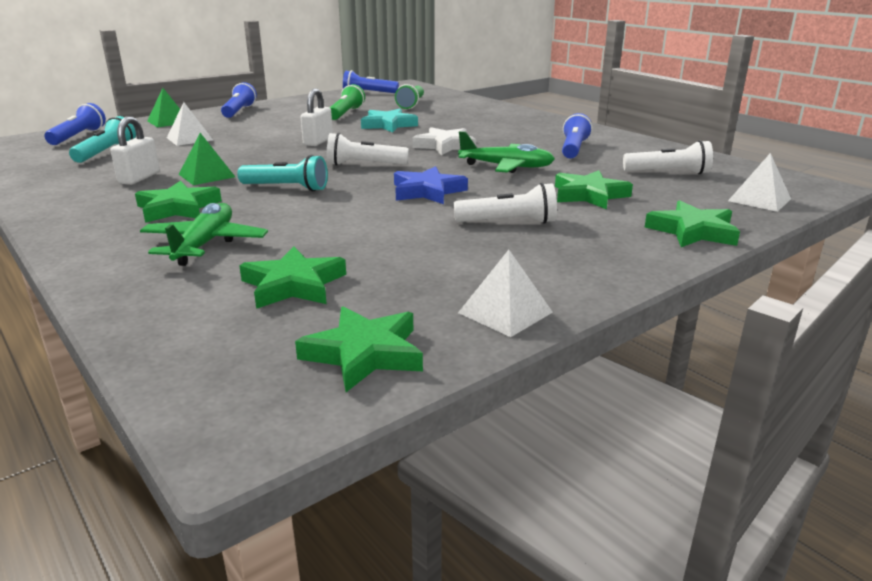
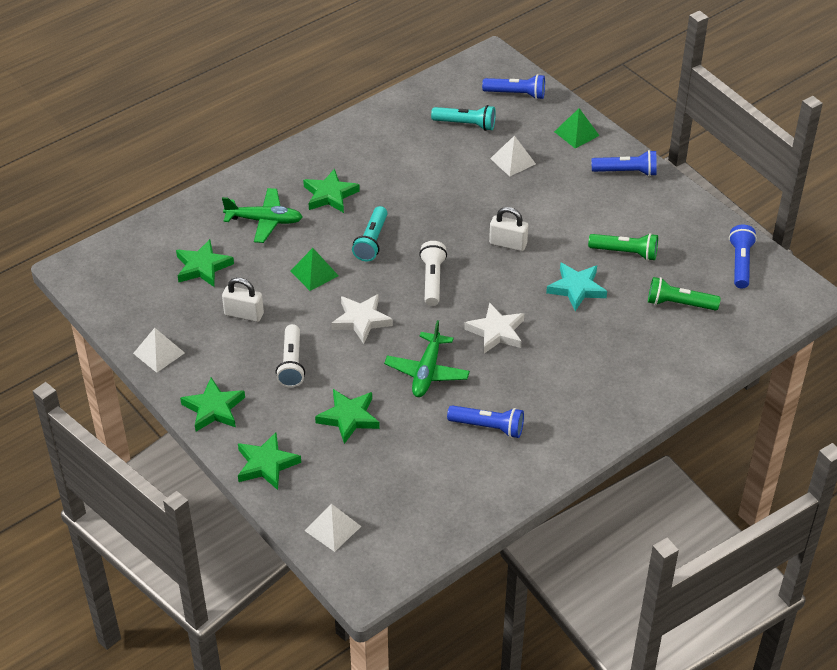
camera: 90 degrees right, 20 degrees up
(139, 178) = (397, 160): white padlock -> white padlock (244, 314)
(207, 175) = (403, 193): green pyramid -> green pyramid (314, 273)
(364, 354) = (125, 300): green star -> green star (213, 408)
(427, 191) = (361, 320): blue star -> white star
(668, 173) = (409, 485): white flashlight -> none

